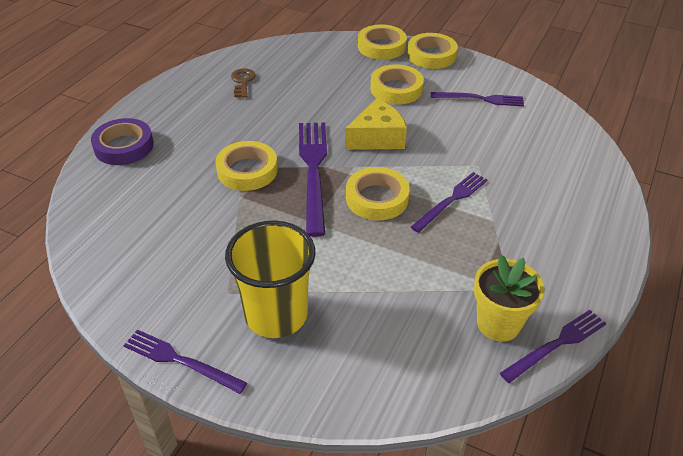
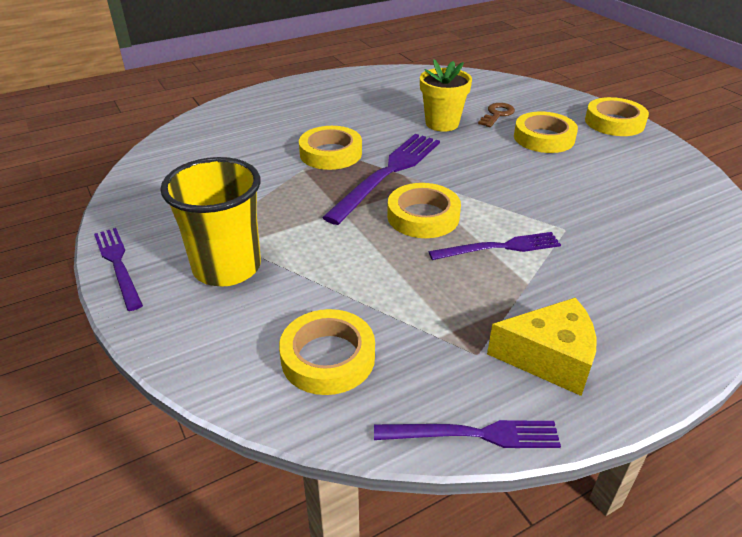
camera: 35 degrees right, 5 degrees down
(124, 146) = (256, 105): purple tape -> none
(242, 81) = (401, 91): brown key -> brown key (497, 114)
(377, 138) = (479, 169): yellow cheese -> yellow cheese (549, 358)
(381, 47) = (566, 101): yellow tape -> yellow tape (328, 357)
(480, 99) = (632, 174): purple fork -> none
(498, 324) = (427, 379): yellow flower pot -> yellow flower pot (442, 123)

